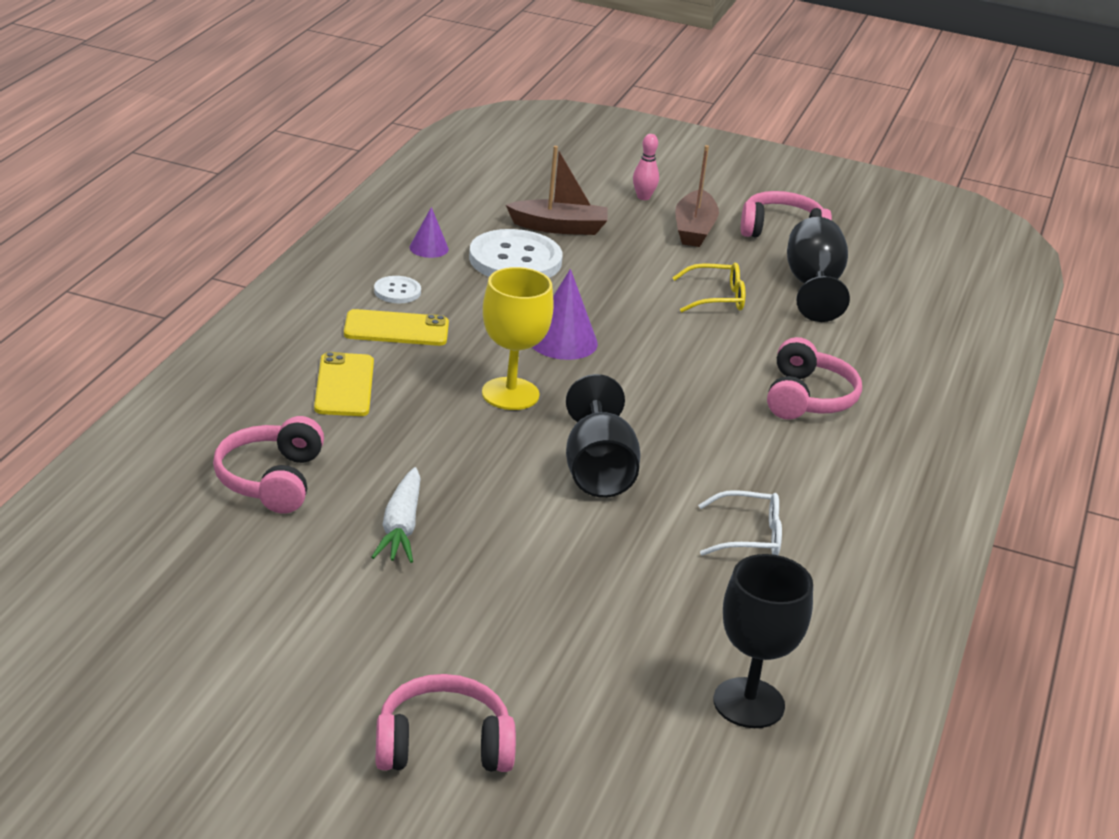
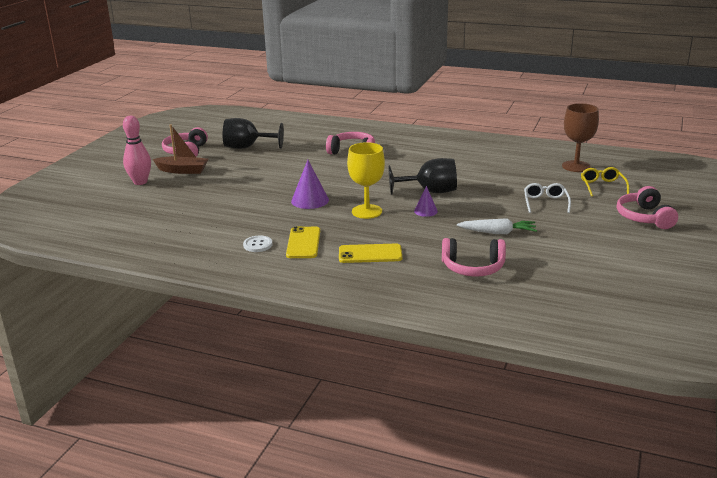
camera: 85 degrees left, 5 degrees down
(429, 248) = (201, 238): purple cone -> purple cone (425, 211)
(515, 260) = (217, 214): white button -> none
(559, 227) = (176, 203): brown boat -> none
(643, 197) = (140, 182): pink bowling pin -> pink bowling pin, size x1.72
(716, 298) = (260, 167): yellow glasses -> yellow glasses (602, 186)
(748, 703) = (576, 166): black goblet -> brown goblet
(749, 536) = (466, 164): white glasses -> white glasses (545, 203)

